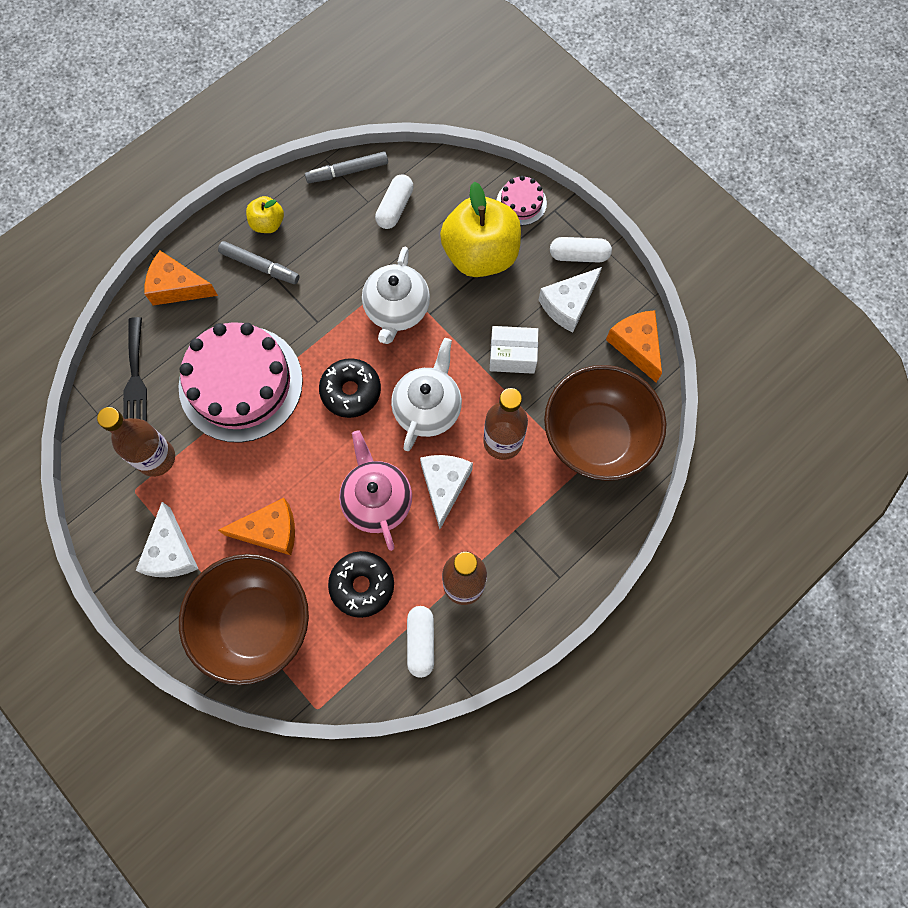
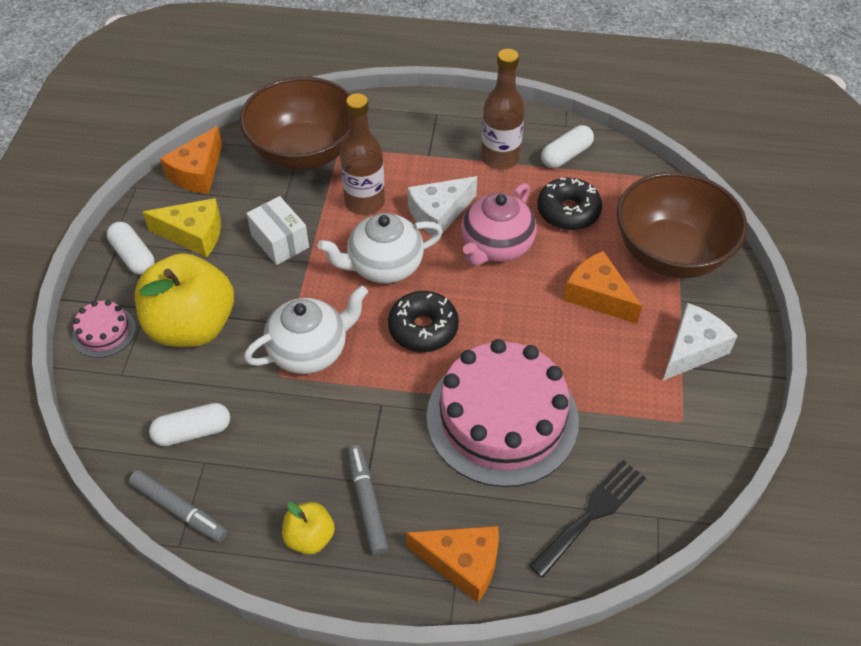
camera: 130 degrees left, 20 degrees down
(156, 458) = (638, 428): brown bottle -> none
(177, 287) = (462, 563): orange cheese -> orange cheese turned 45 degrees counterclockwise
(568, 304) = (194, 235): white cheese -> yellow cheese

